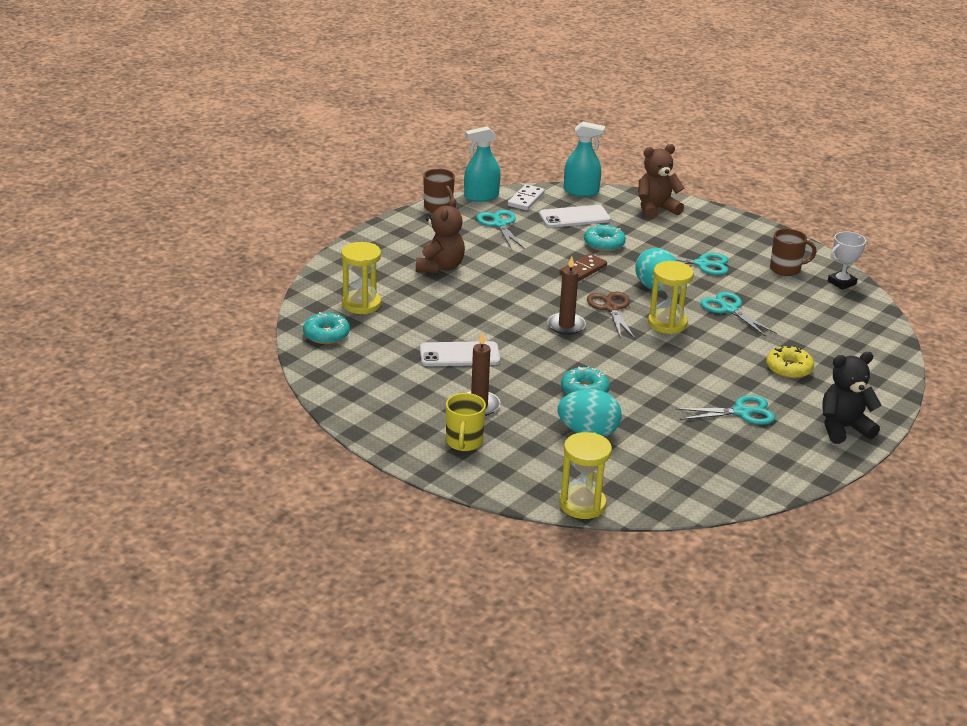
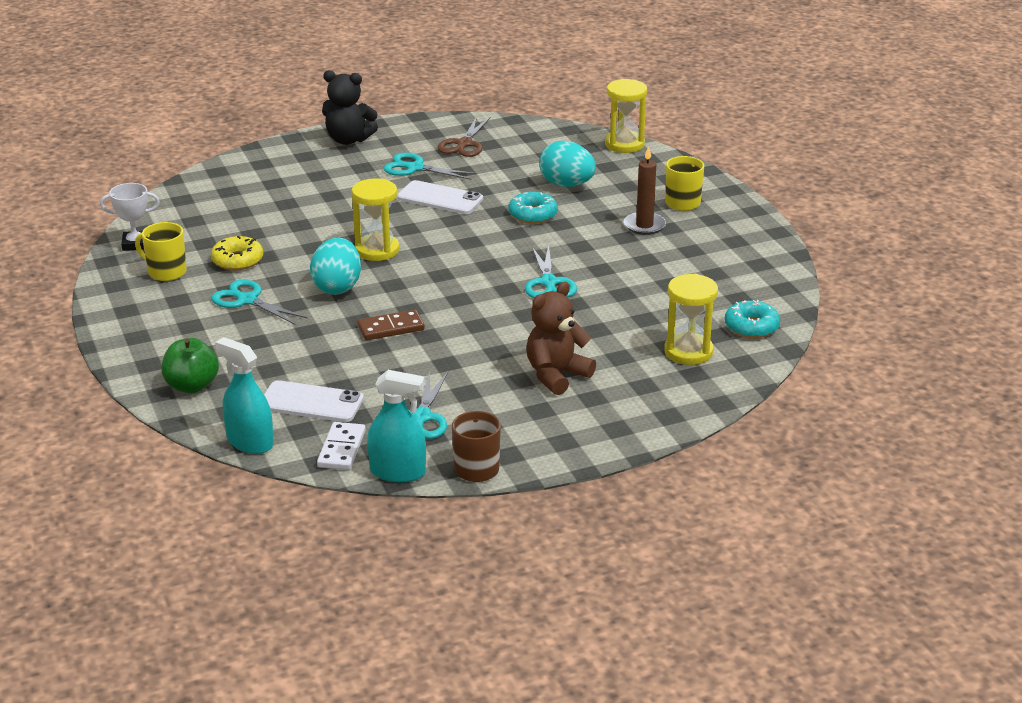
camera: 150 degrees left, 0 degrees up
(459, 355) = (623, 272): white phone -> white phone (440, 198)
(526, 199) = (341, 449): white domino -> white domino turned 45 degrees counterclockwise
(566, 325) = (483, 273): brown candle -> none
(604, 244) = (323, 354): turquoise donut -> none
(611, 308) = (414, 279): brown scissors -> brown scissors (464, 144)
(656, 209) = (192, 386): brown teddy bear -> green apple
(729, 309) = (294, 248): turquoise scissors -> turquoise scissors (549, 283)
(786, 269) = (166, 272): brown mug -> yellow mug
(789, 368) = (322, 187): yellow donut -> yellow donut (237, 260)

